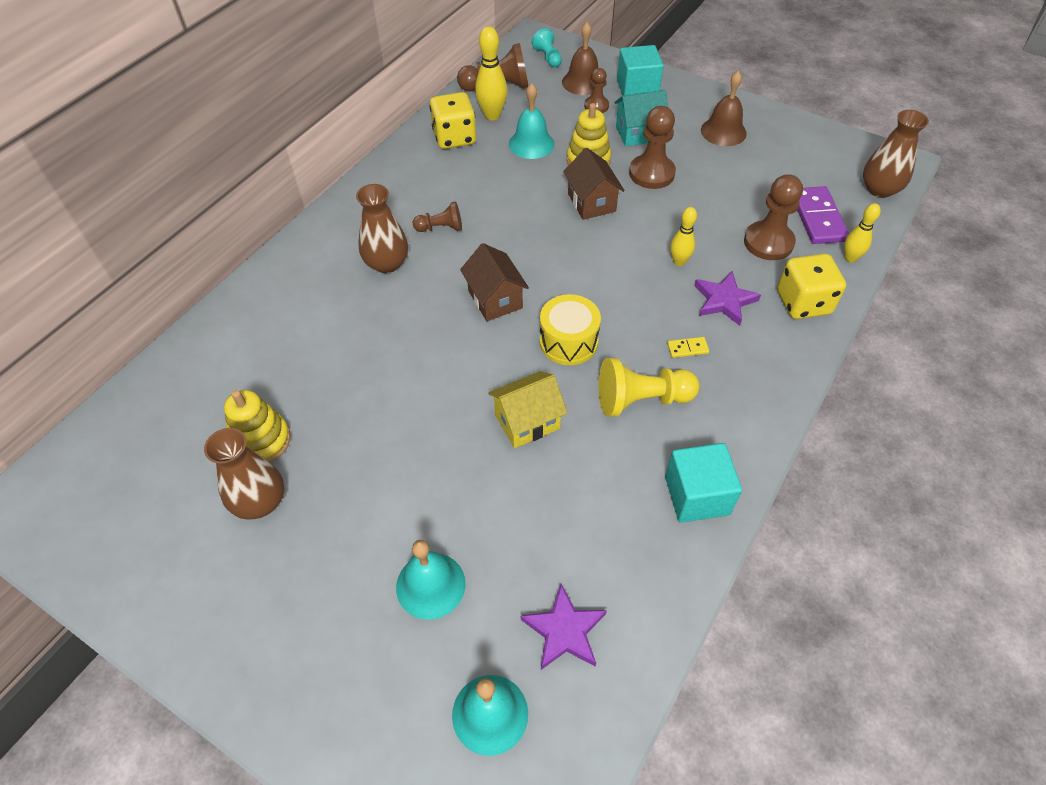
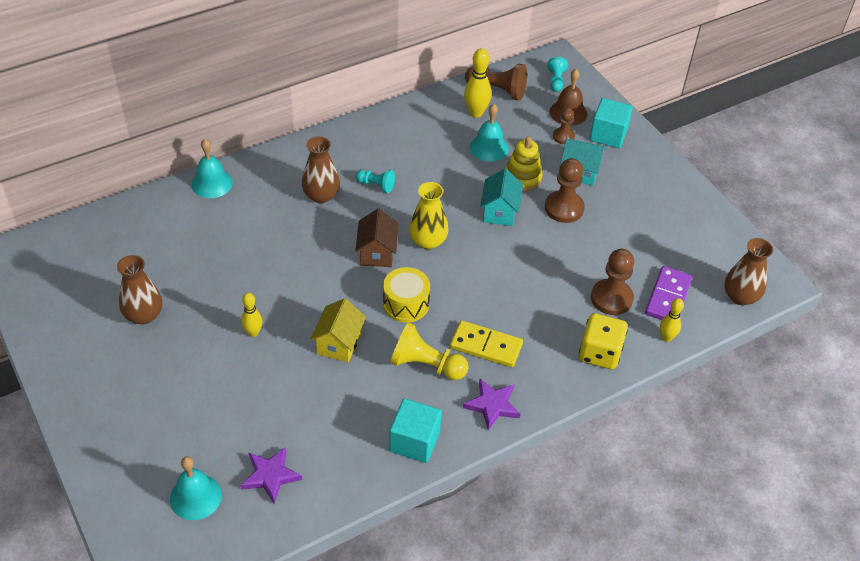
camera: 25 degrees right, 5 degrees down
(261, 441) = (167, 278): yellow stacking toy -> none
(430, 585) = (210, 411): turquoise bell -> turquoise bell (212, 183)
(441, 228) = (376, 185): brown pawn -> turquoise pawn
(454, 138) = (434, 120): yellow dice -> none
(527, 421) = (339, 343): yellow house -> yellow house turned 75 degrees counterclockwise
(541, 263) = (428, 241): none -> yellow vase
(591, 202) = (500, 211): brown house -> turquoise house
(679, 261) = (530, 283): yellow bowling pin -> yellow bowling pin (253, 333)
(687, 348) = (486, 346): yellow domino -> yellow domino, size x2.16
(723, 131) = (650, 198): brown bell -> none
(724, 300) = (541, 325): purple star -> purple star (492, 405)

